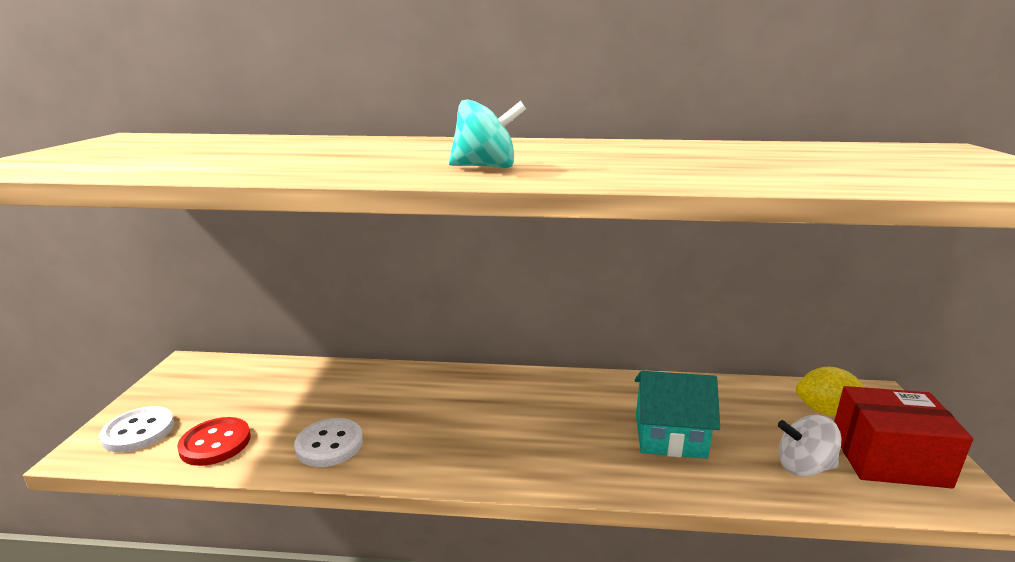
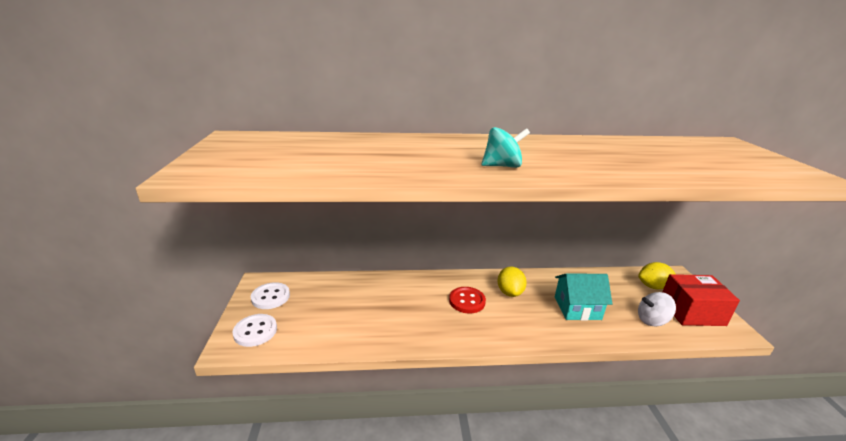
camera: 10 degrees left, 5 degrees up
(215, 443) = (311, 335): red button -> red button (467, 301)
(329, 444) = (384, 330): white button -> white button (270, 297)
(561, 403) = (510, 292): none -> yellow lemon

